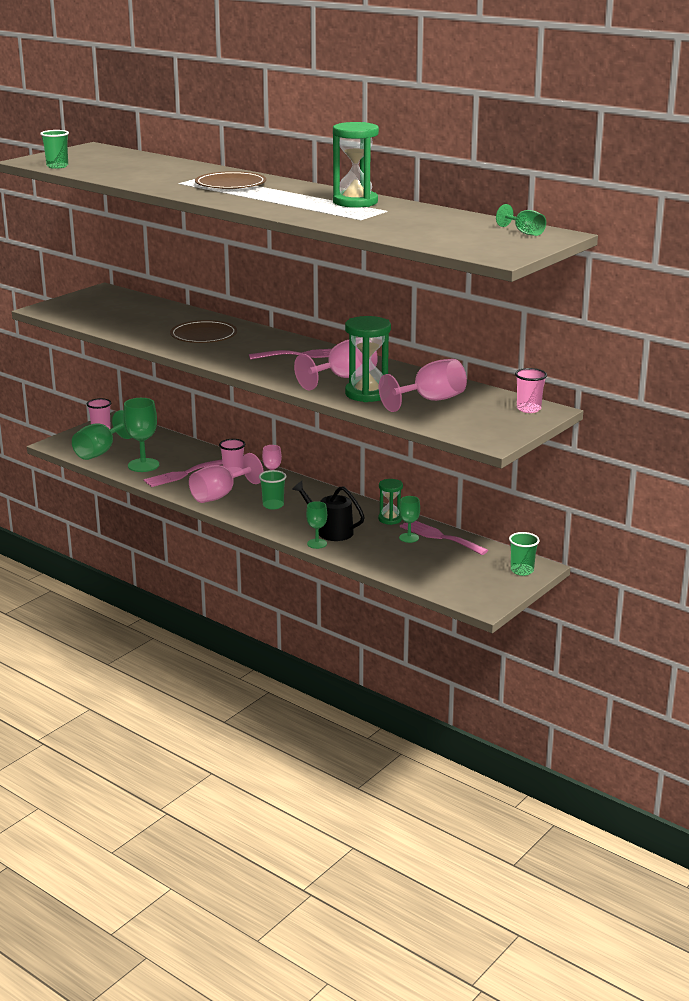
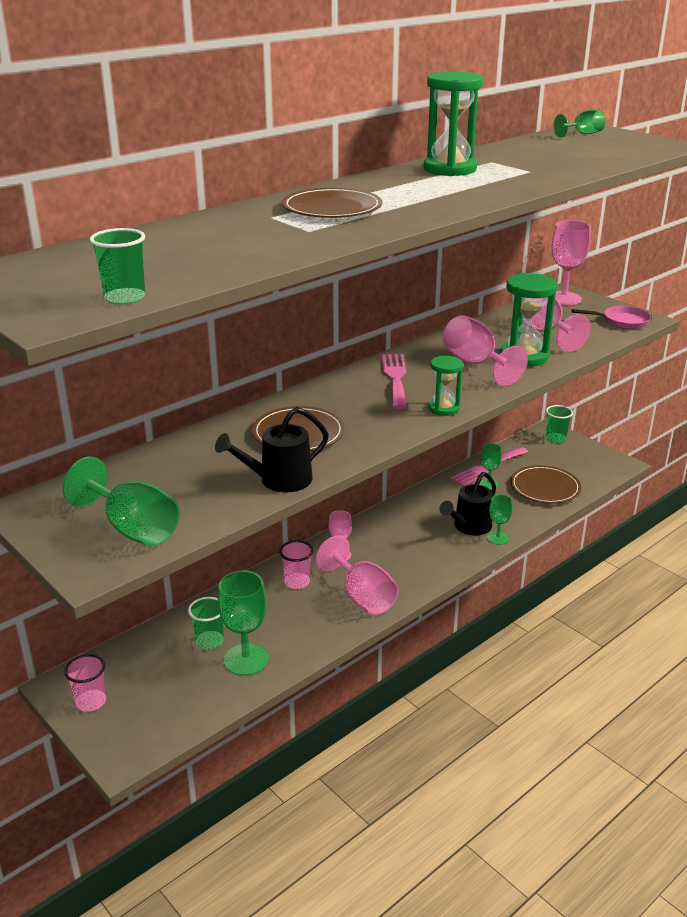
camera: 80 degrees left, 5 degrees up
(100, 452) = (179, 704): green goblet -> green goblet (133, 529)
(139, 335) = (278, 480): none -> black watering can
(183, 474) = (289, 623): pink fork -> none
(273, 505) = (399, 559): green cup -> green cup (209, 641)
(390, 519) = (446, 490): green hourglass -> green hourglass (444, 408)
(415, 565) = (545, 487): none -> brown plate
(478, 432) = (622, 321): none -> pink pan
(528, 409) = (563, 298): pink cup -> pink goblet

